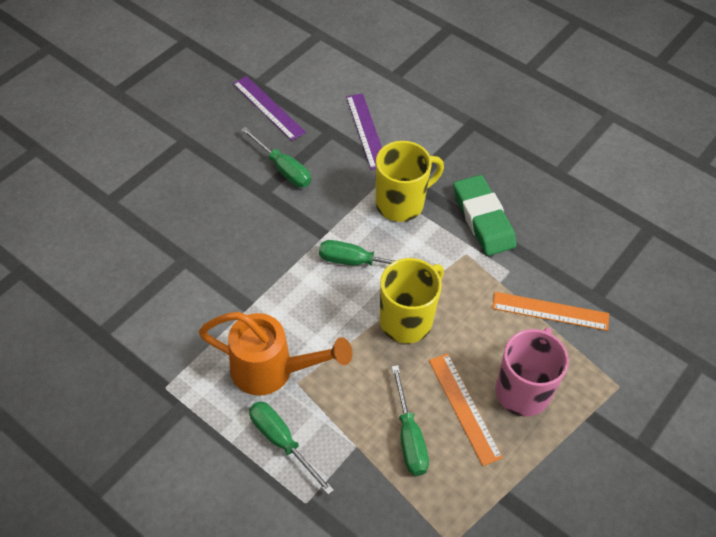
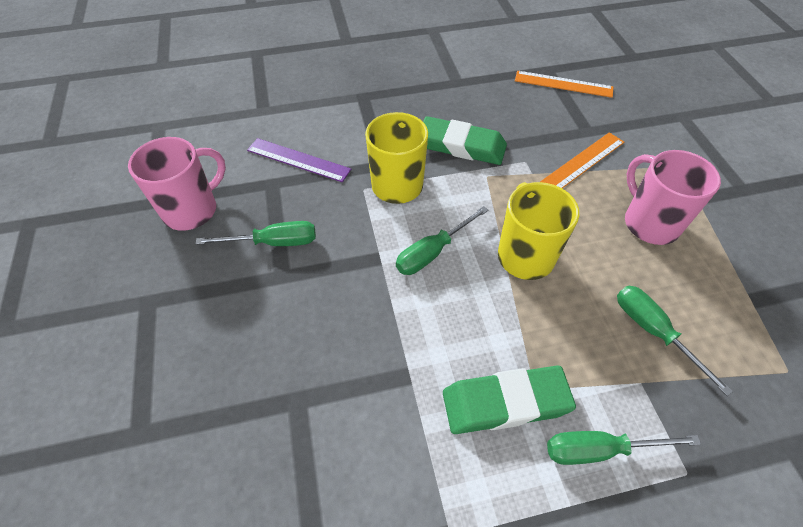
camera: 50 degrees left, 0 degrees up
(268, 108) = (192, 210): purple ruler -> pink mug
(273, 371) = (505, 402): orange watering can -> green eraser
(409, 436) = (653, 331): green screwdriver -> green screwdriver turned 150 degrees counterclockwise
(464, 408) = (644, 272): orange ruler -> orange ruler (563, 84)

